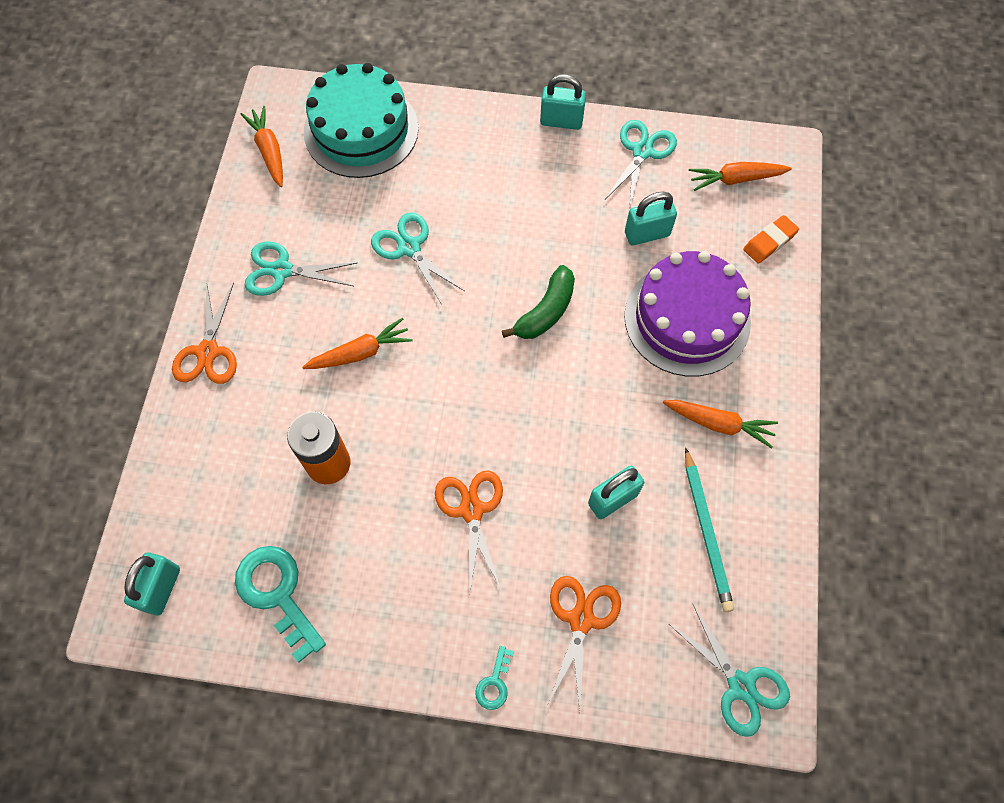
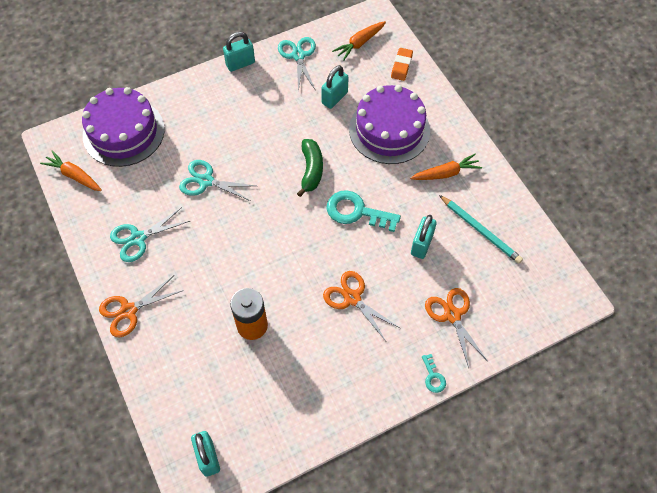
camera: 35 degrees left, 5 degrees down
(208, 352) = (128, 311): orange scissors -> orange scissors turned 90 degrees clockwise
(277, 594) = (279, 413): turquoise key -> turquoise key (356, 212)
(360, 353) = (223, 255): orange carrot -> none
(361, 130) = (123, 132): turquoise cake -> purple cake
(740, 685) = (553, 294): turquoise scissors -> none

